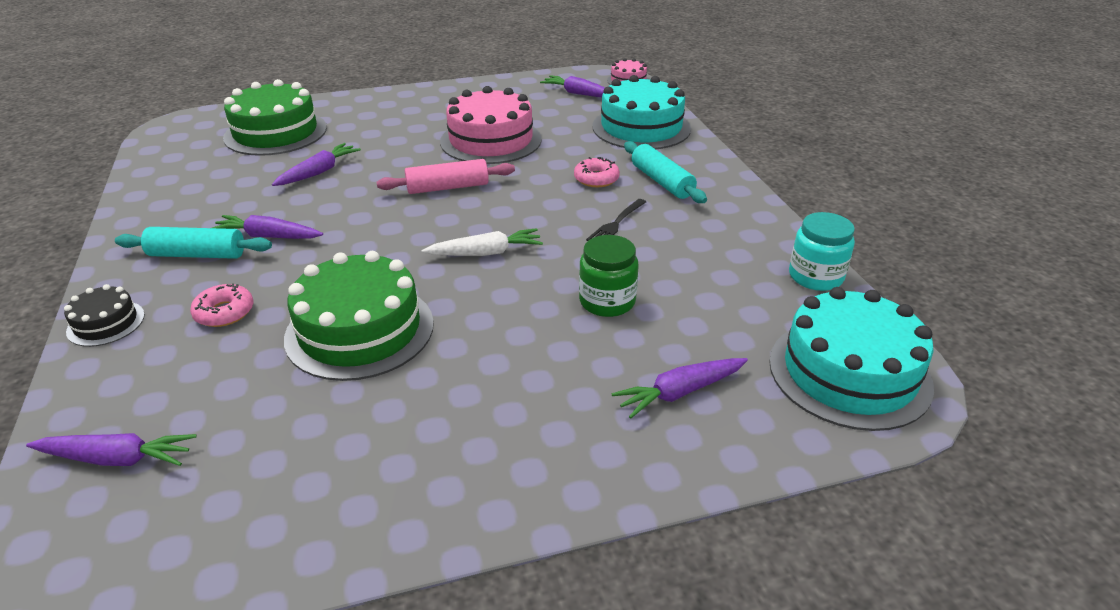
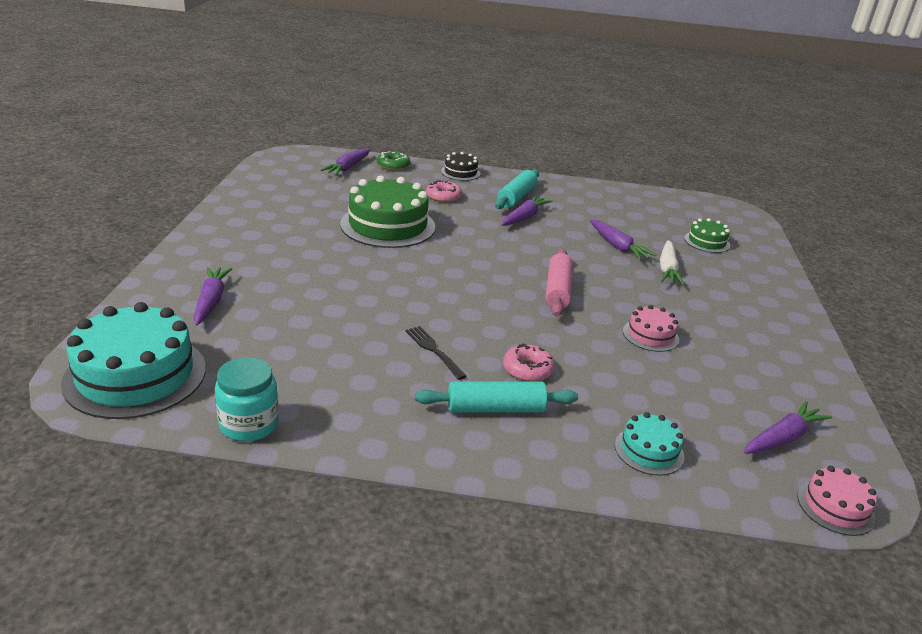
camera: 110 degrees right, 5 degrees down
(90, 404) = (393, 166): none -> green donut
(275, 132) = (707, 242): green cake -> green cake, size x0.49
(485, 253) = (438, 281): white carrot -> white carrot (667, 269)
(491, 140) = (650, 335): pink cake -> pink cake, size x0.49
(607, 301) = (329, 308): green jar -> none
(641, 127) = (649, 450): turquoise cake -> turquoise cake, size x0.49

